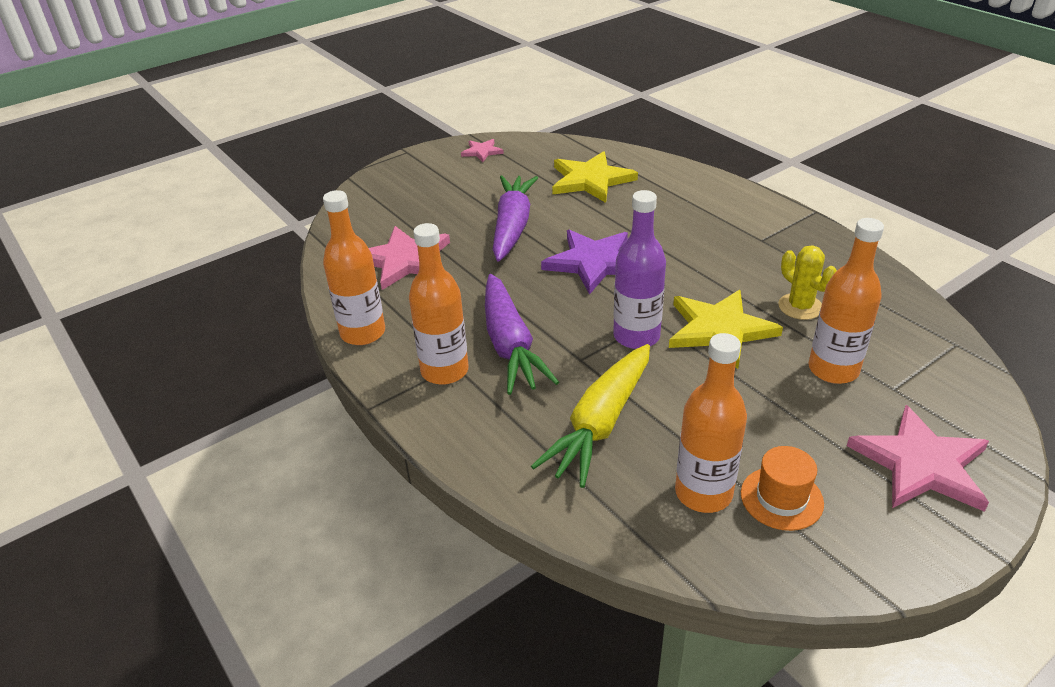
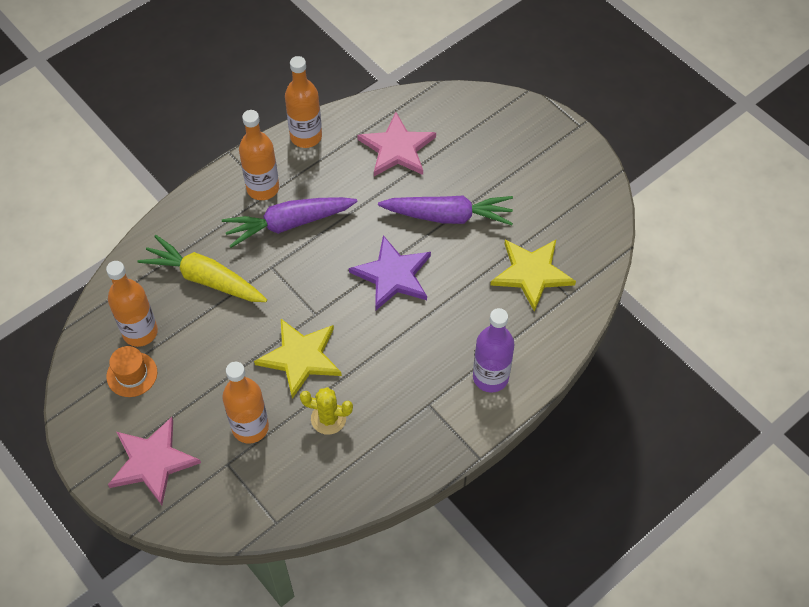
camera: 85 degrees right, 20 degrees up
(482, 152) = (583, 184): pink star -> none
(636, 336) = (295, 302): purple bottle -> purple bottle (490, 377)
(800, 307) = (328, 418): yellow cactus -> yellow cactus turned 45 degrees clockwise

